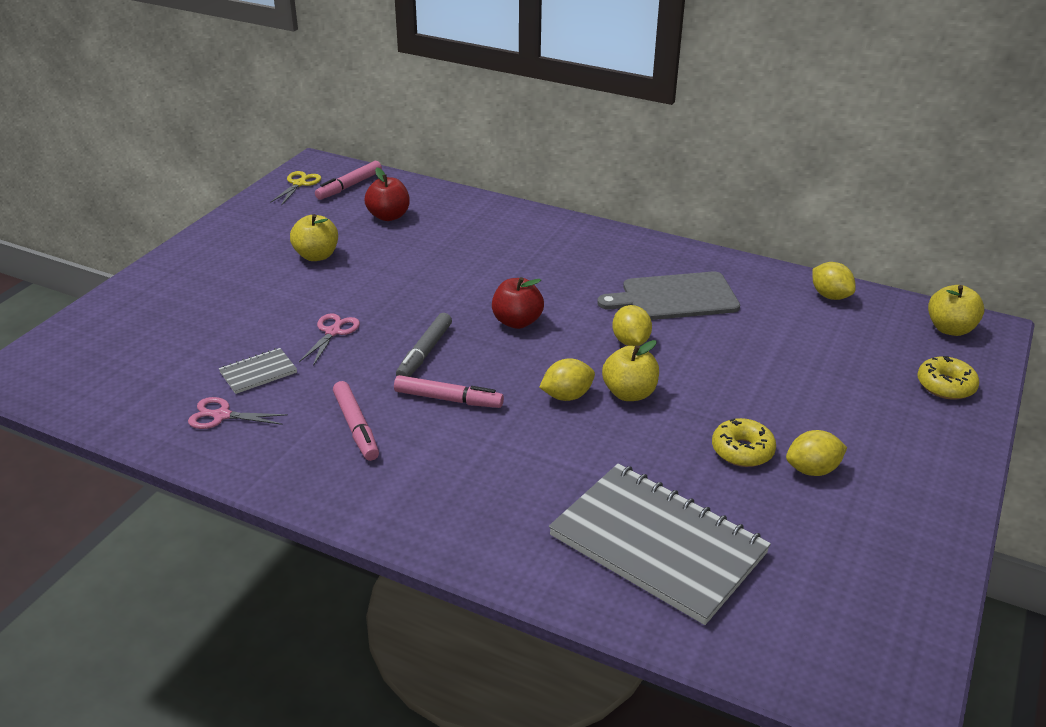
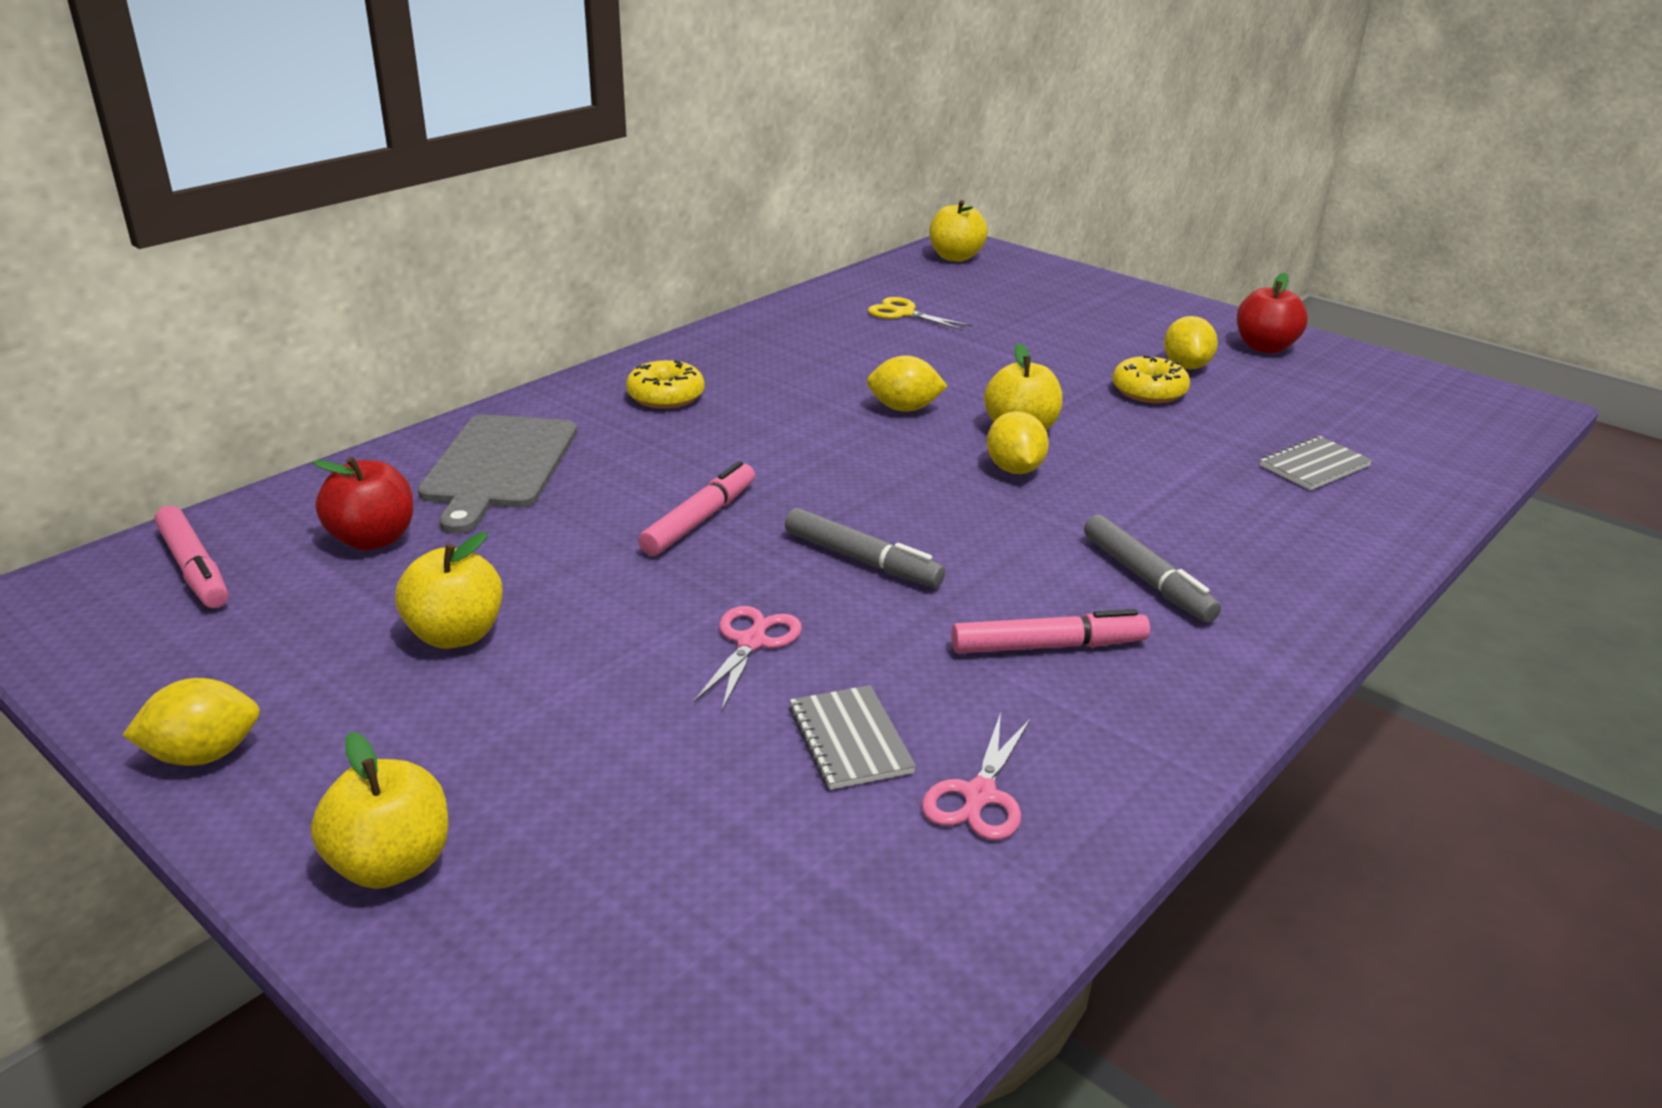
camera: 75 degrees left, 5 degrees down
(165, 281) = (391, 864): none -> yellow apple
(299, 183) = (103, 629): yellow scissors -> yellow scissors (903, 313)
(333, 332) = (751, 642): pink scissors -> pink scissors turned 75 degrees clockwise
(444, 461) = (1147, 580): none -> grey marker
(448, 399) = (996, 556): pink marker -> pink marker (700, 520)
(517, 322) = (813, 475): red apple -> red apple (1265, 347)
(657, 544) = (1314, 466): grey notebook -> grey notebook, size x0.43
(675, 297) = (814, 365): grey cutting board -> grey cutting board (498, 466)
(830, 296) = (862, 289): yellow lemon -> yellow lemon (203, 755)
(945, 386) = (1055, 282): yellow donut -> yellow donut (665, 396)

